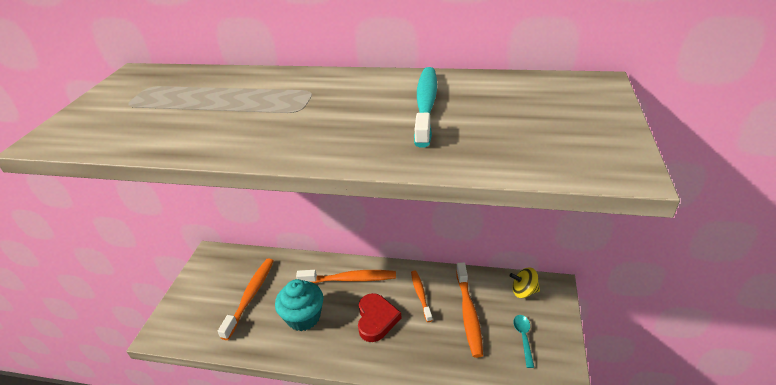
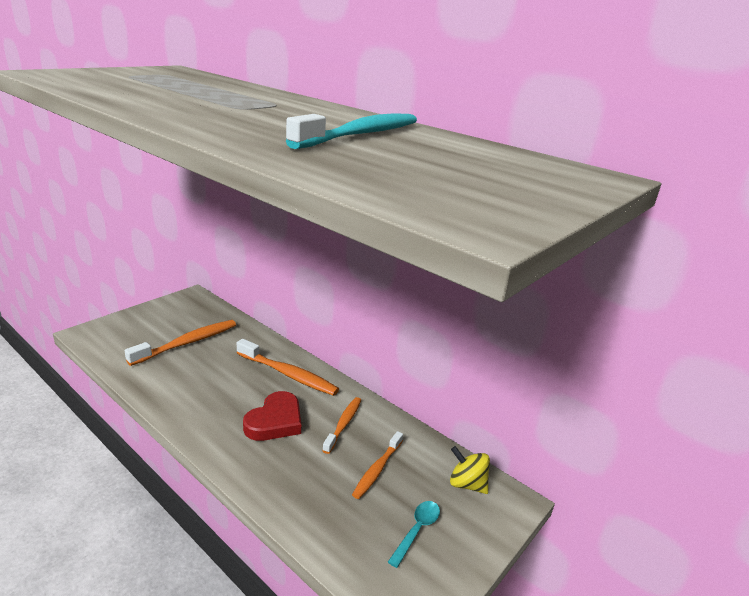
camera: 25 degrees right, 10 degrees down
(303, 317) = (211, 383): turquoise cupcake -> none
(468, 313) = (377, 469): orange toothbrush -> orange toothbrush, size x0.63

